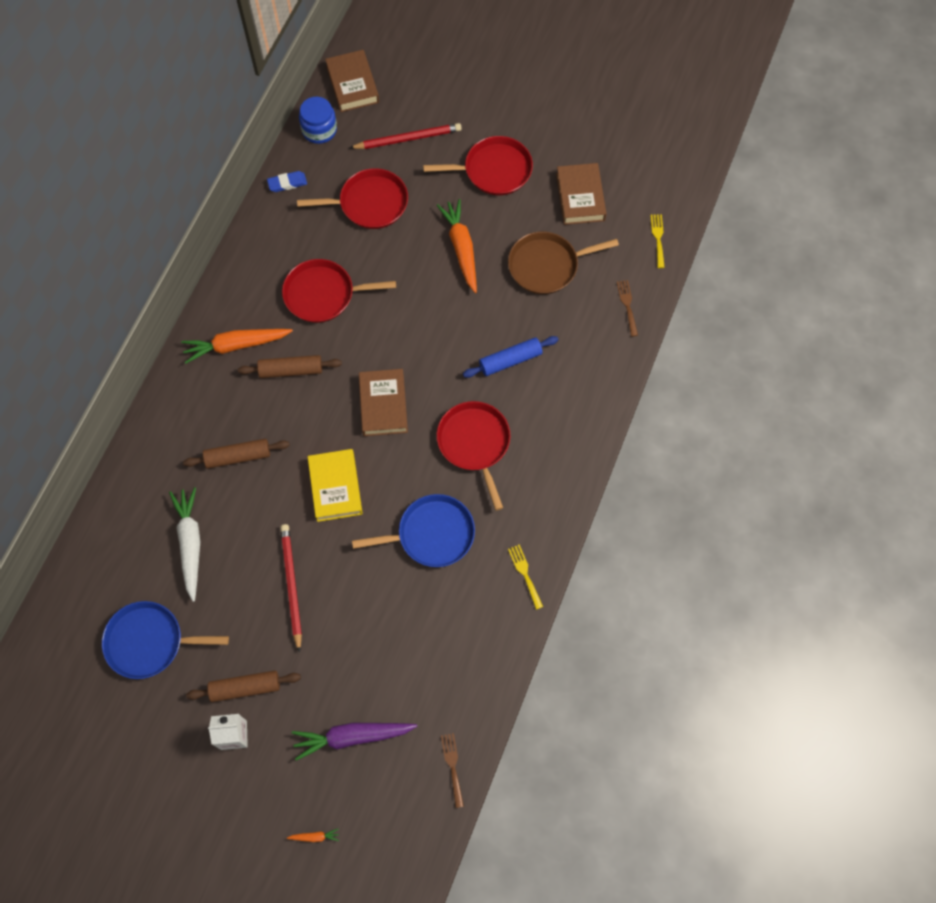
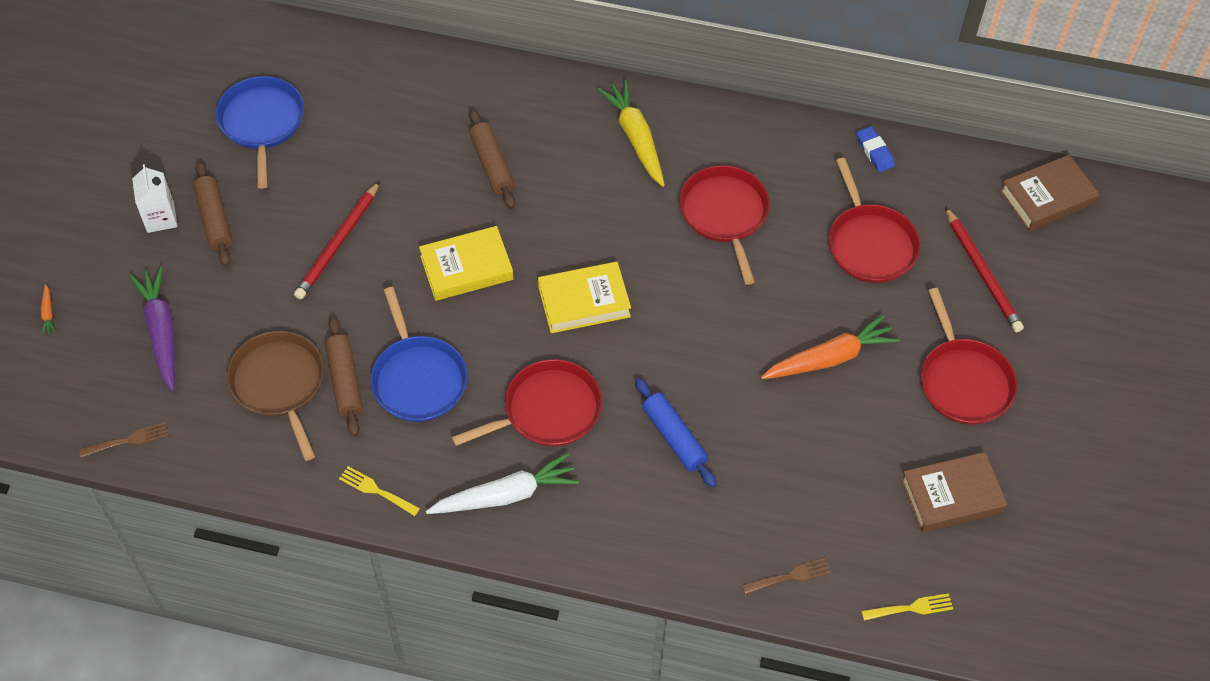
camera: 80 degrees right, 10 degrees down
(190, 544) = (378, 139): white carrot -> white carrot (505, 495)
(236, 345) = (636, 138): orange carrot -> yellow carrot
(291, 370) = (613, 198): brown rolling pin -> brown rolling pin (345, 381)
(291, 585) = (338, 243): red pencil -> red pencil turned 135 degrees clockwise
(319, 130) = (964, 172): blue jar -> none
(383, 405) = (584, 301): brown book -> yellow book
(525, 574) = (376, 490): yellow fork -> yellow fork turned 120 degrees counterclockwise
(547, 266) = (829, 465): brown pan -> brown pan (279, 384)

